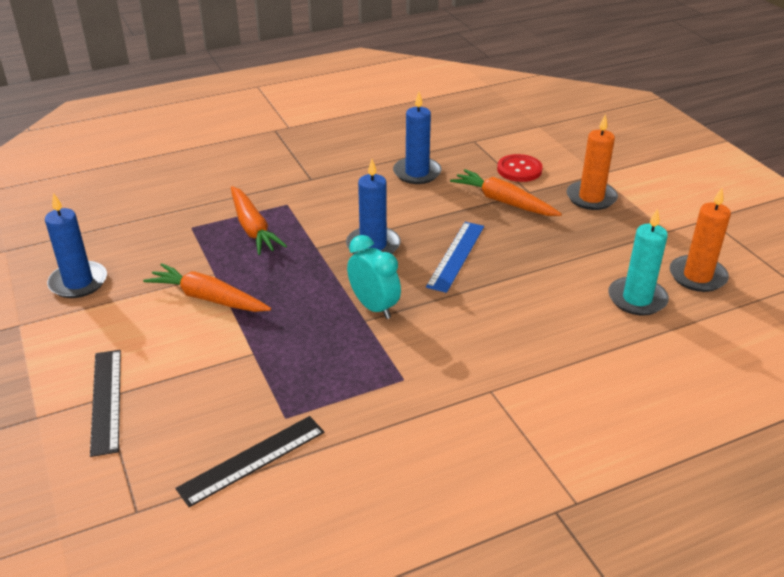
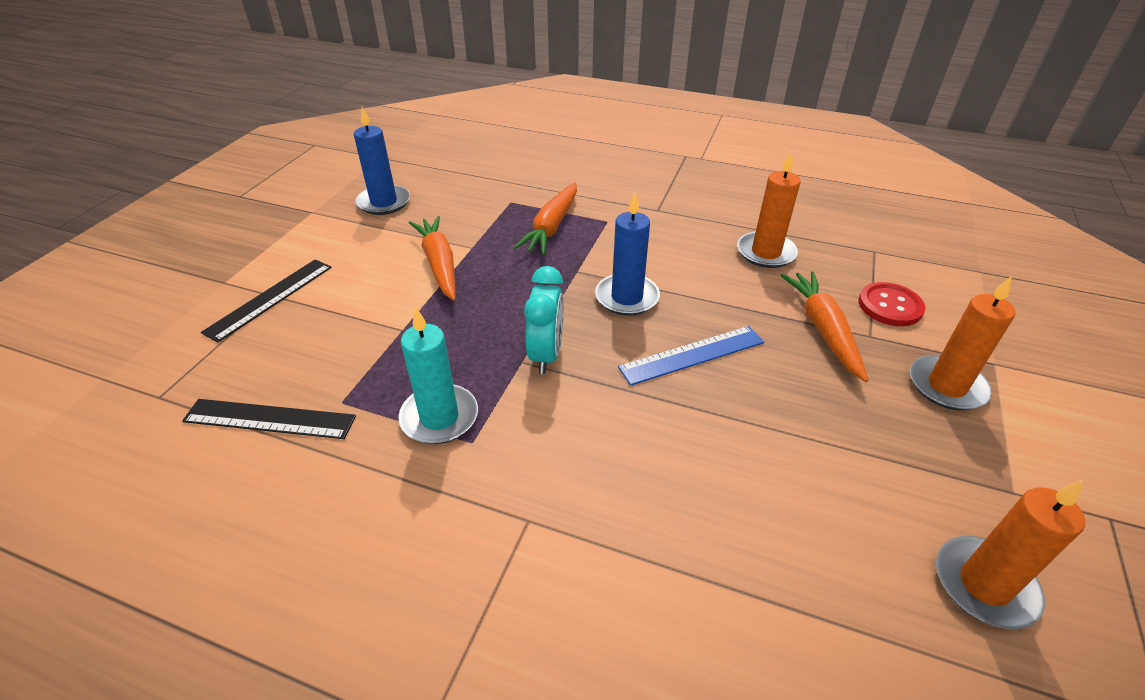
camera: 45 degrees right, 5 degrees up
(417, 173) = (765, 252): blue candle -> orange candle
(637, 299) = (846, 549): turquoise candle -> turquoise candle (439, 417)

